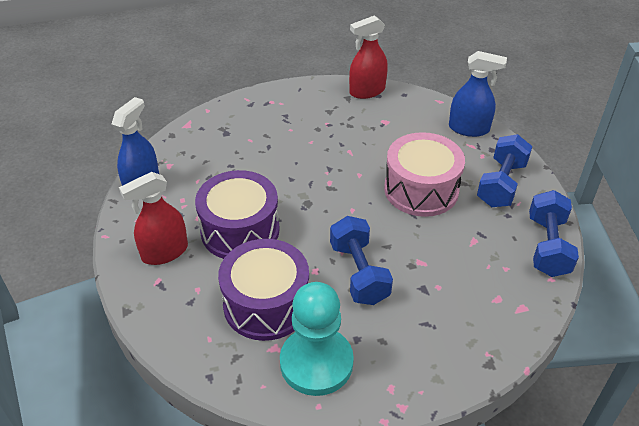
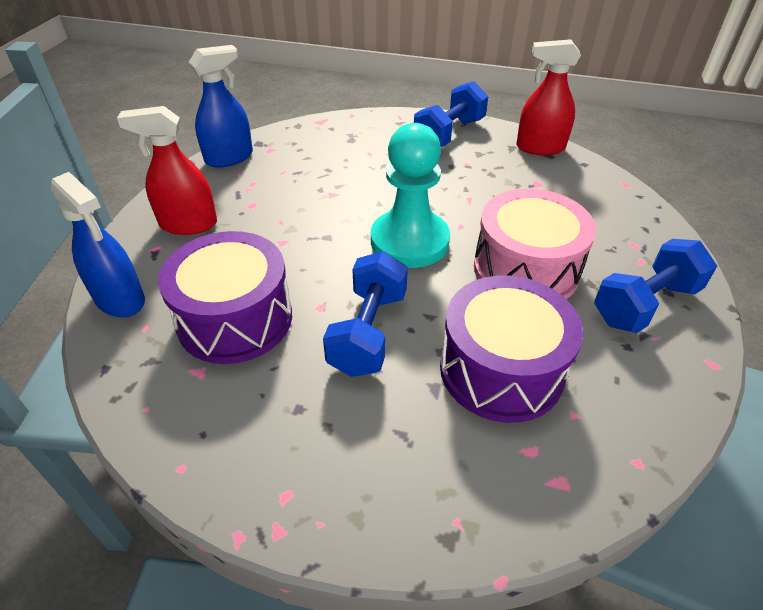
camera: 30 degrees right, 0 degrees up
(240, 230) = (279, 233): purple drum -> purple drum (501, 369)
(316, 363) = (226, 413): turquoise pawn -> turquoise pawn (409, 241)
(469, 128) = (644, 225): blue spray bottle -> blue spray bottle (120, 299)
(547, 246) = (663, 413): blue dumbbell -> blue dumbbell (449, 134)

